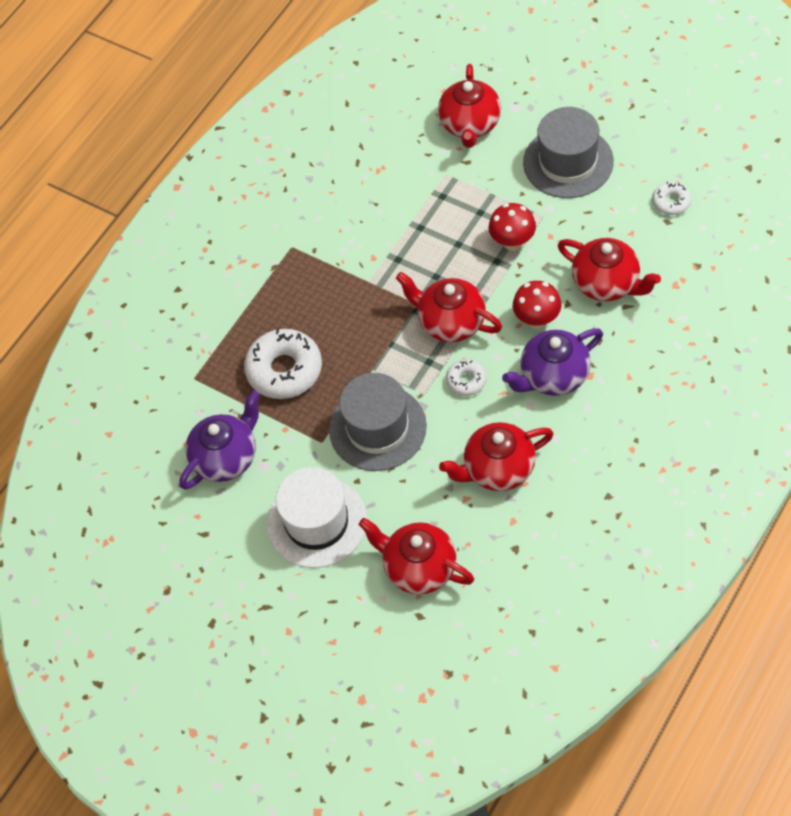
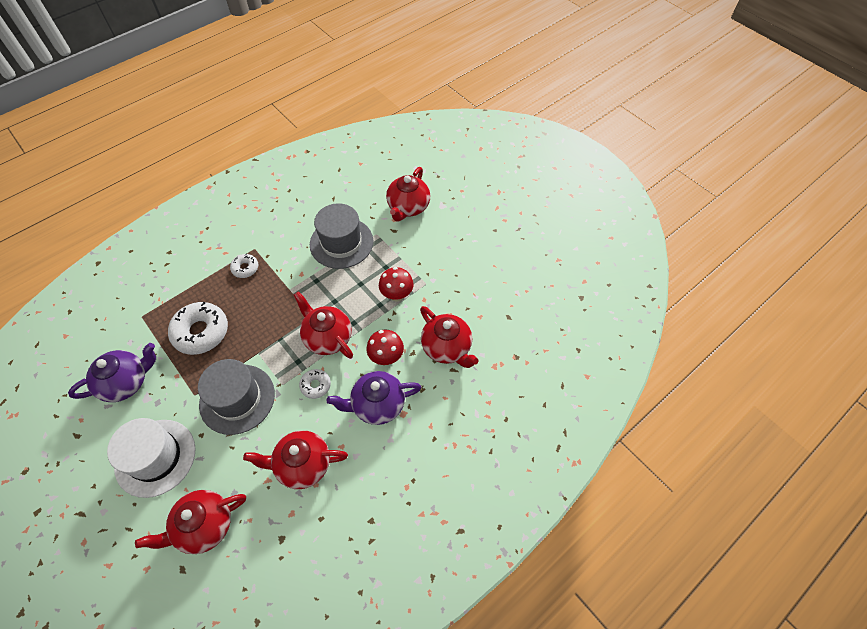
camera: 10 degrees right, 0 degrees up
(419, 568) = (204, 526): red teapot -> red teapot turned 75 degrees counterclockwise
(568, 162) = (459, 252): grey hat -> grey hat (341, 243)
(671, 202) = (517, 304): white donut -> white donut (245, 268)

